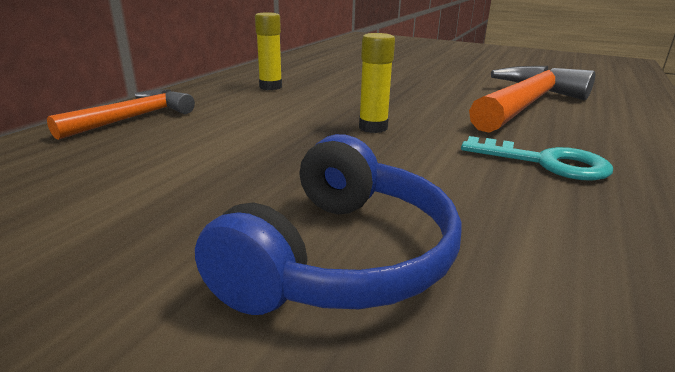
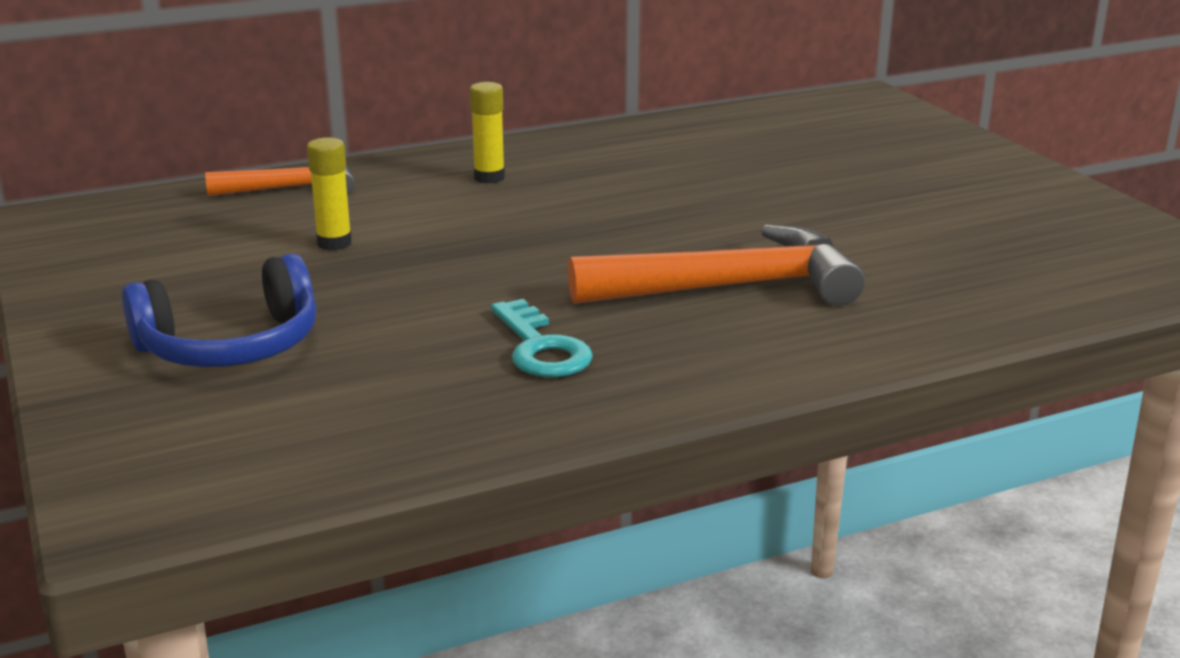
camera: 40 degrees right, 0 degrees up
(373, 128) = (474, 262): yellow glue stick -> yellow glue stick (334, 243)

